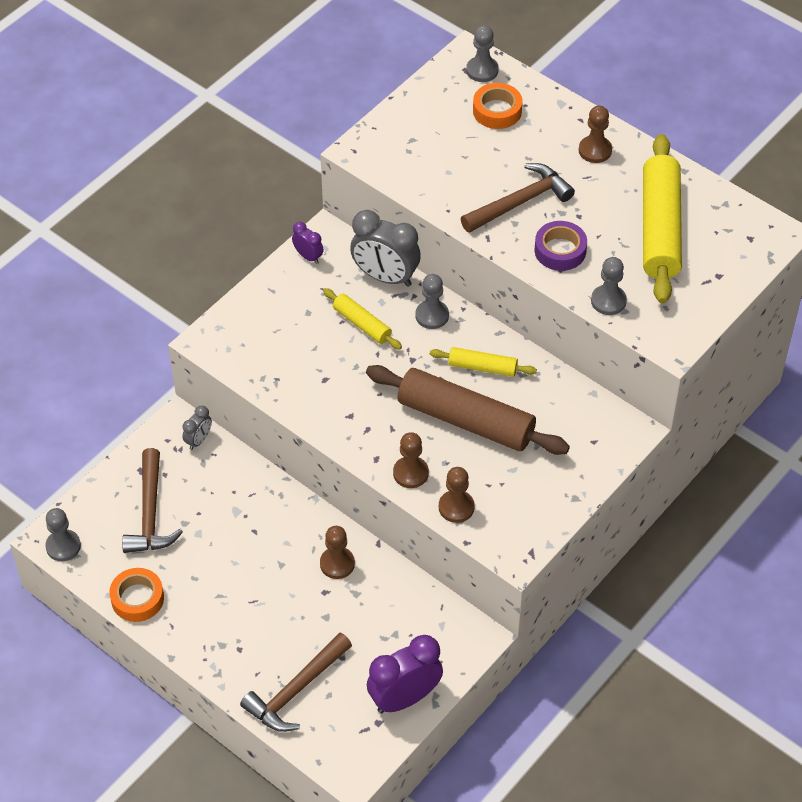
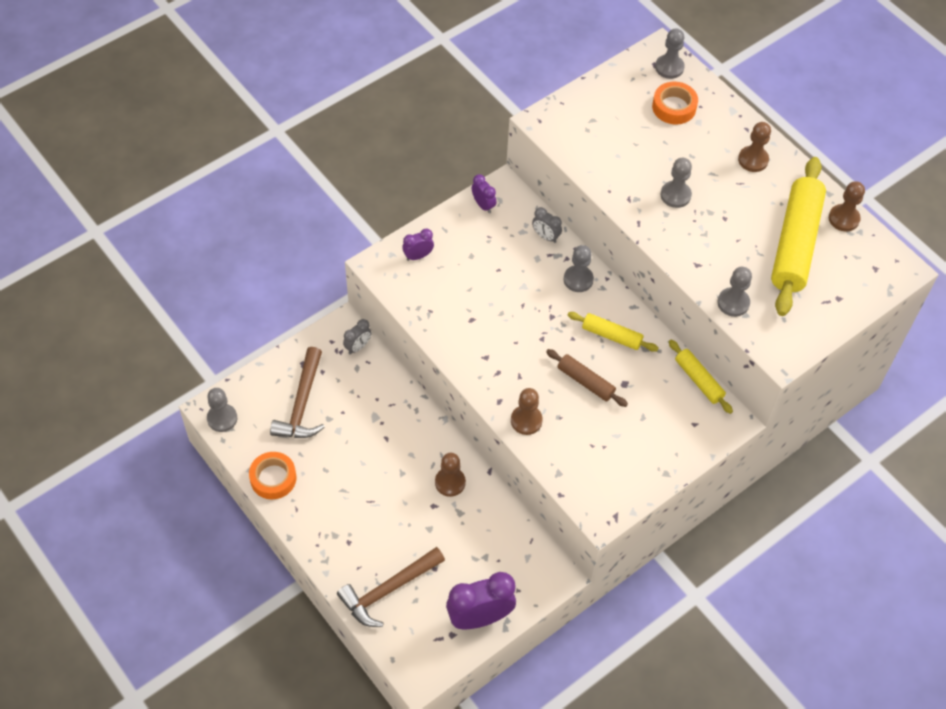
camera: 10 degrees right, 5 degrees up
(249, 323) = (418, 256): none -> purple clock
(362, 324) = (515, 275): yellow rolling pin -> yellow rolling pin (698, 380)
(385, 277) = (545, 236): grey clock -> grey clock, size x0.50
(456, 507) = (559, 460): brown pawn -> brown pawn (843, 219)
(465, 420) = (585, 382): brown rolling pin -> brown rolling pin, size x0.50
(520, 202) = (675, 195): brown hammer -> grey pawn
(560, 250) = (700, 247): purple tape -> none

